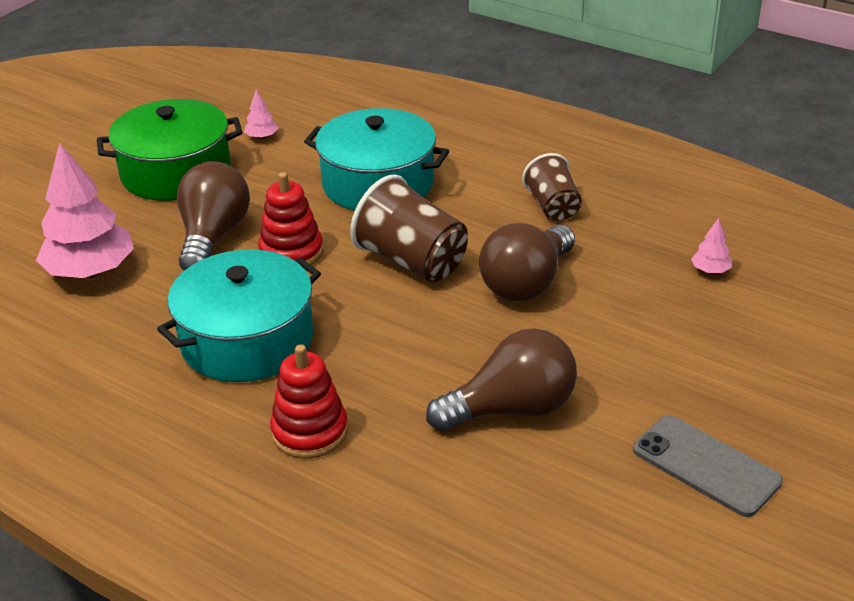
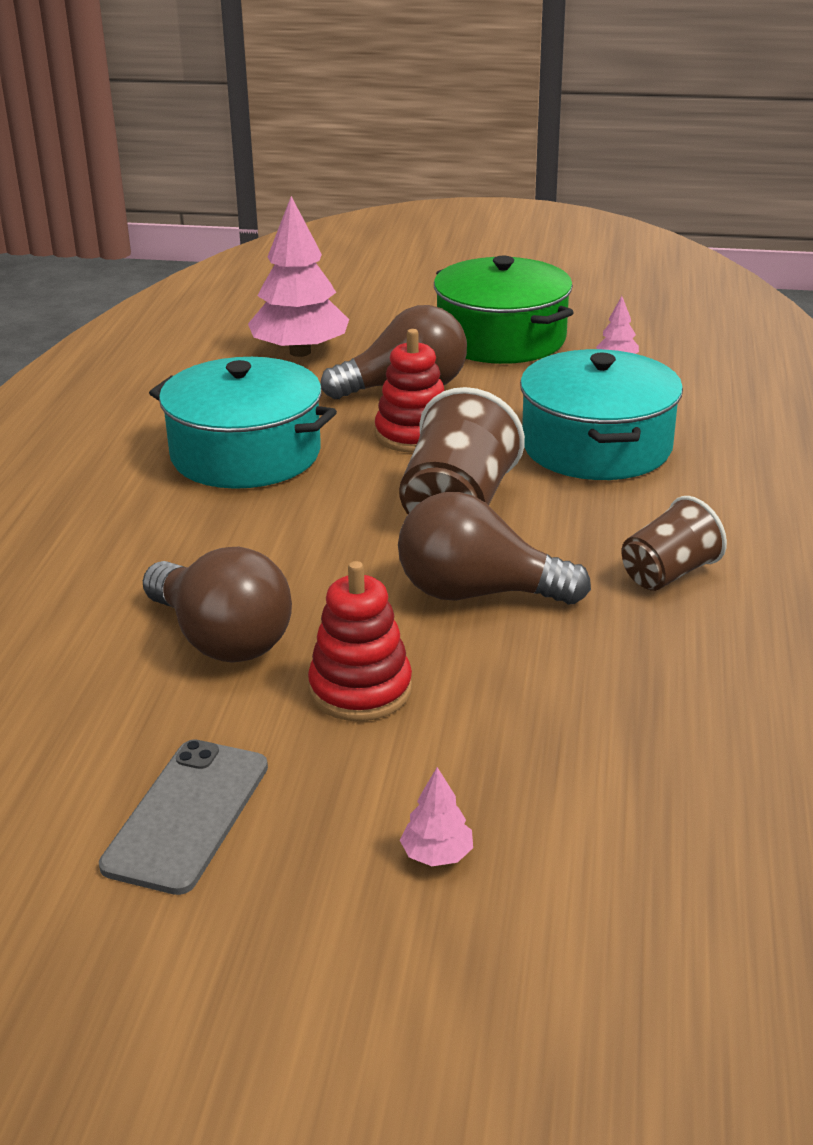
camera: 65 degrees right, 5 degrees down
(309, 432) = (120, 526): red stacking toy -> red stacking toy (360, 690)
(710, 270) = (638, 739): pink tree -> pink tree (437, 855)

